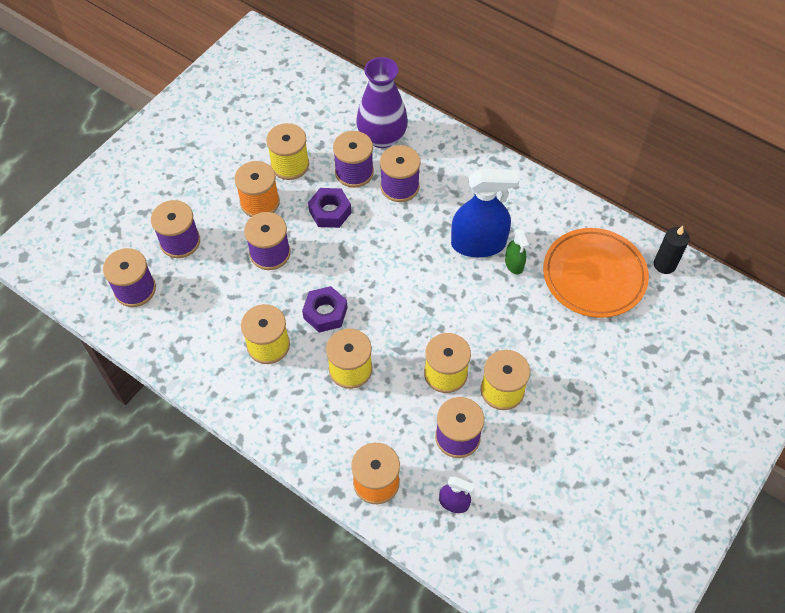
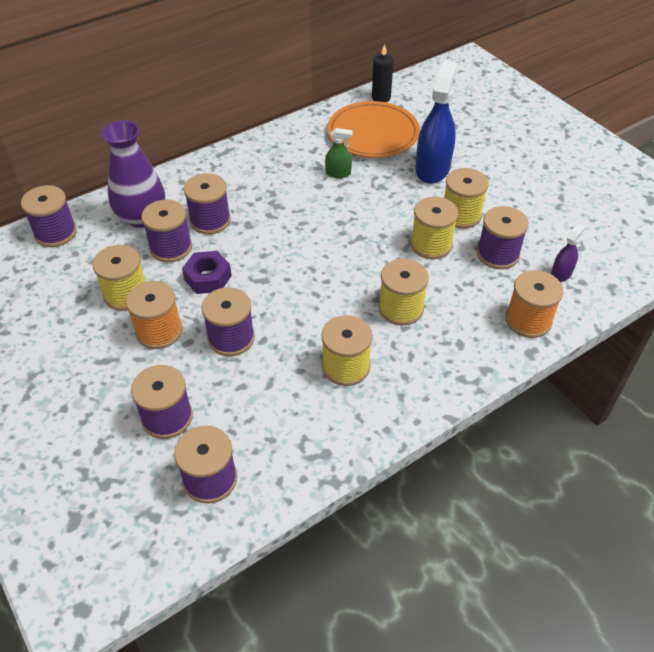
camera: 70 degrees left, 10 degrees down
(325, 313) = (328, 311): purple nut -> none
(338, 89) = (55, 233): none -> purple spool
(478, 244) = (305, 188): blue spray bottle -> blue spray bottle (432, 169)

